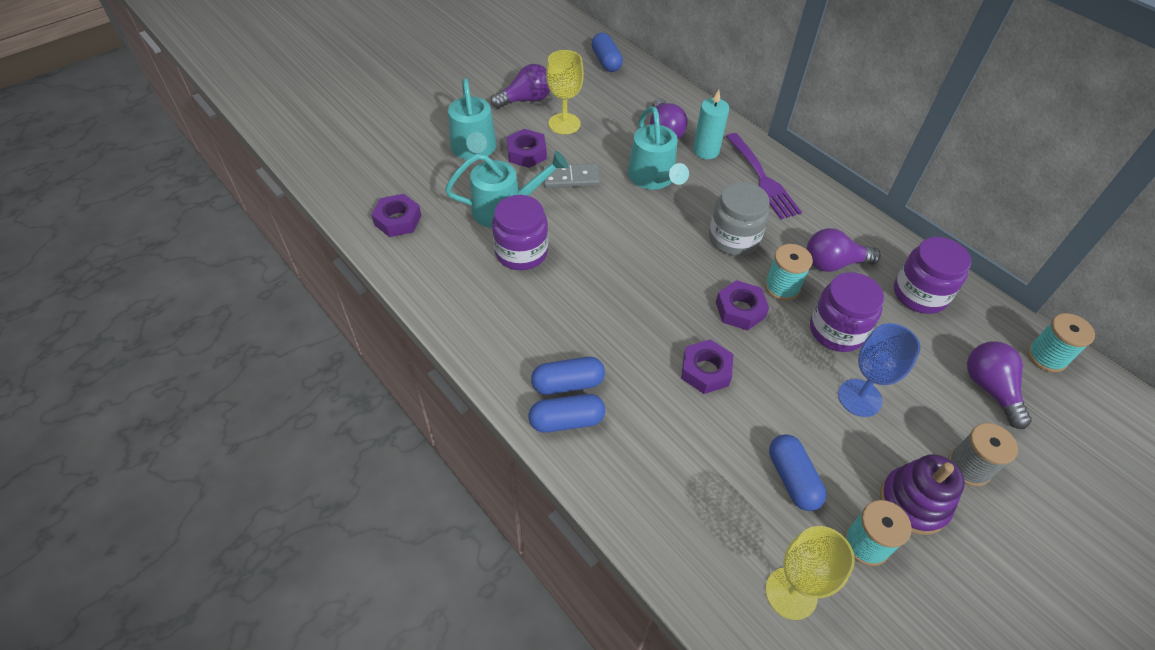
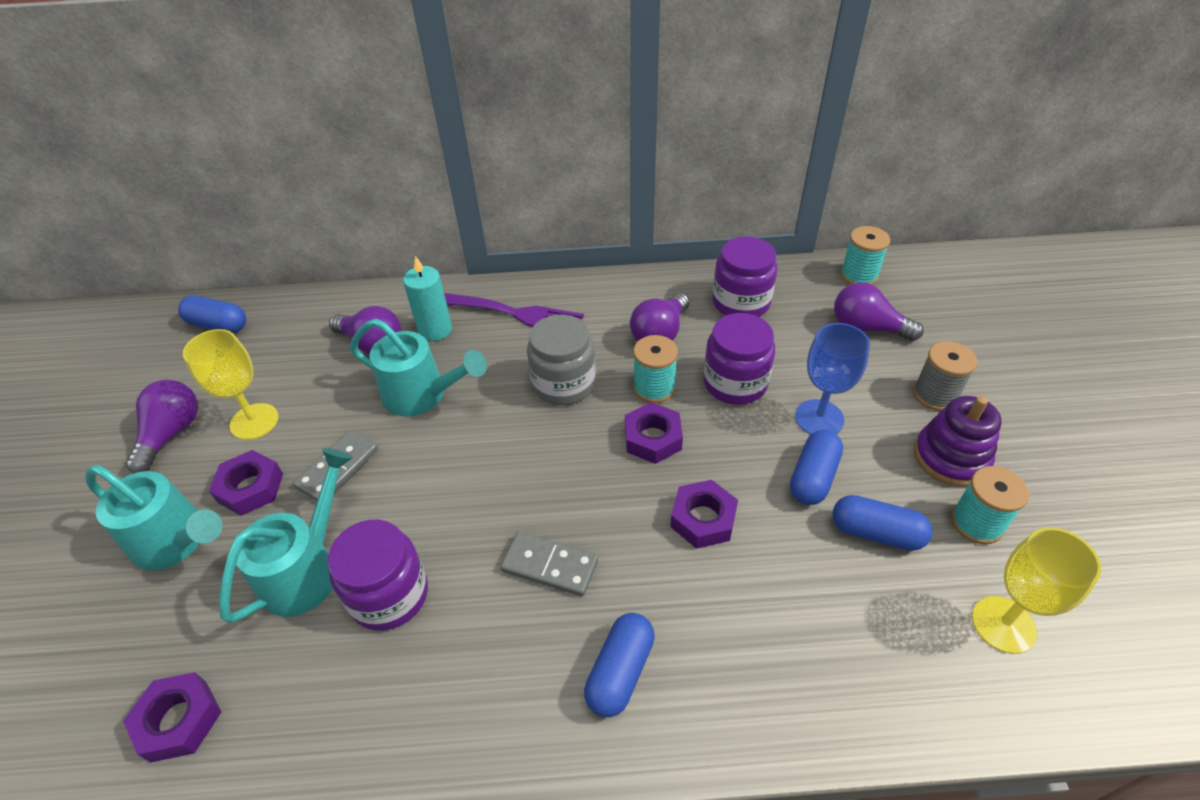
camera: 50 degrees left, 5 degrees down
(566, 421) = (670, 709): blue capsule -> blue capsule (813, 477)
(601, 311) = (549, 566): none -> grey domino

